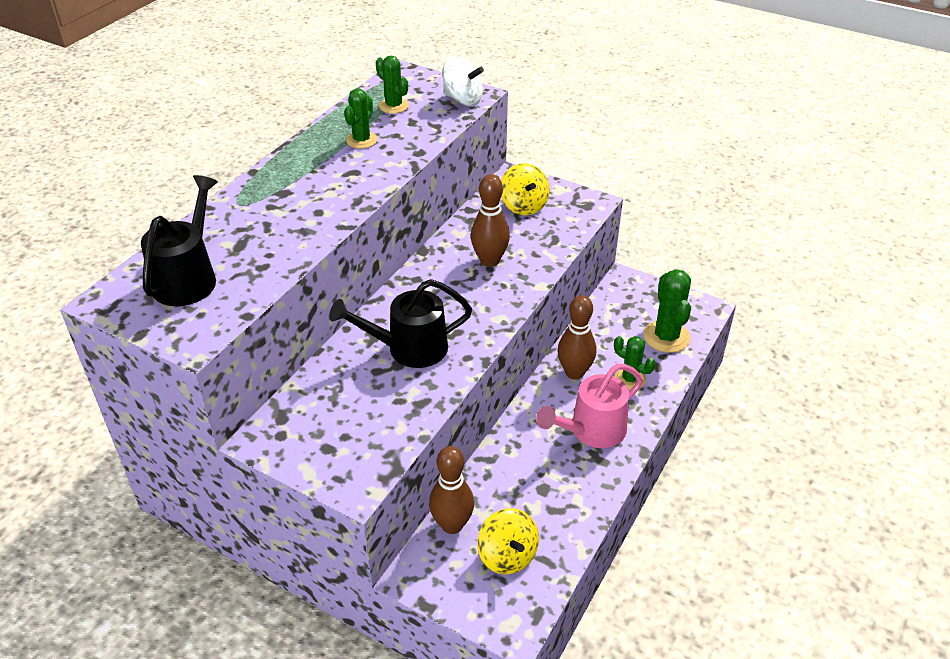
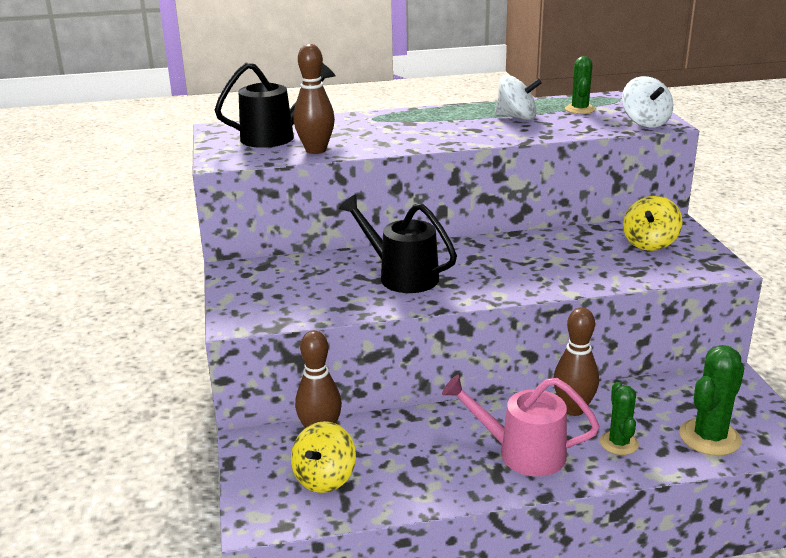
camera: 50 degrees right, 15 degrees down
(361, 140) = (516, 117): green cactus -> white spinning top
(489, 260) = (556, 260): brown bowling pin -> brown bowling pin (316, 150)

